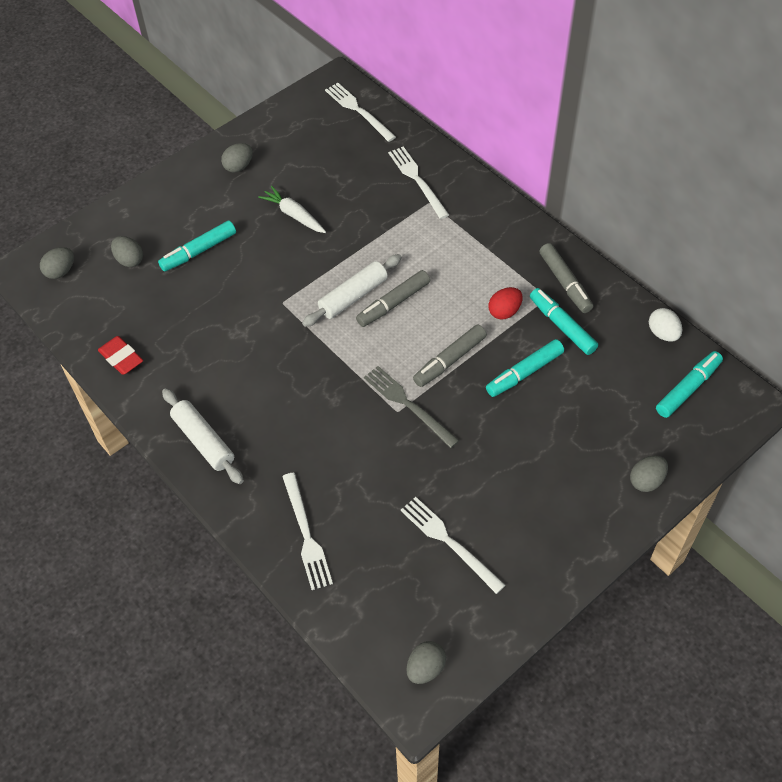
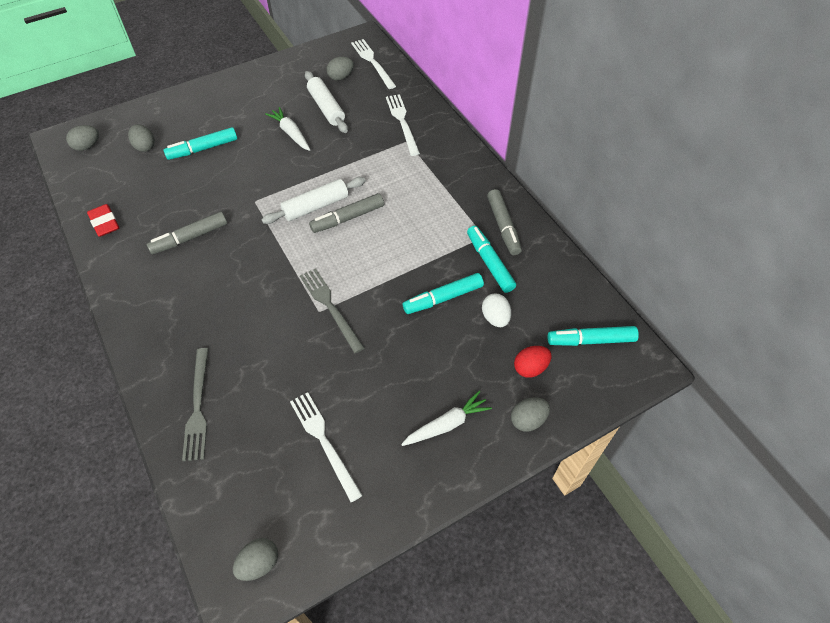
camera: 10 degrees right, 0 degrees up
(203, 441) = (143, 305): white rolling pin -> white rolling pin (326, 108)
(238, 166) = (261, 89): grey egg -> grey egg (341, 77)
(306, 534) = (198, 407): white fork -> grey fork
(449, 360) = (380, 275): grey marker -> grey marker (190, 238)
(504, 311) = (442, 241): red egg -> red egg (530, 368)
(567, 501) = (446, 424): none -> white carrot
(663, 333) = (580, 286): white egg -> white egg (495, 318)
(688, 388) = (590, 340): turquoise marker -> turquoise marker turned 150 degrees counterclockwise

